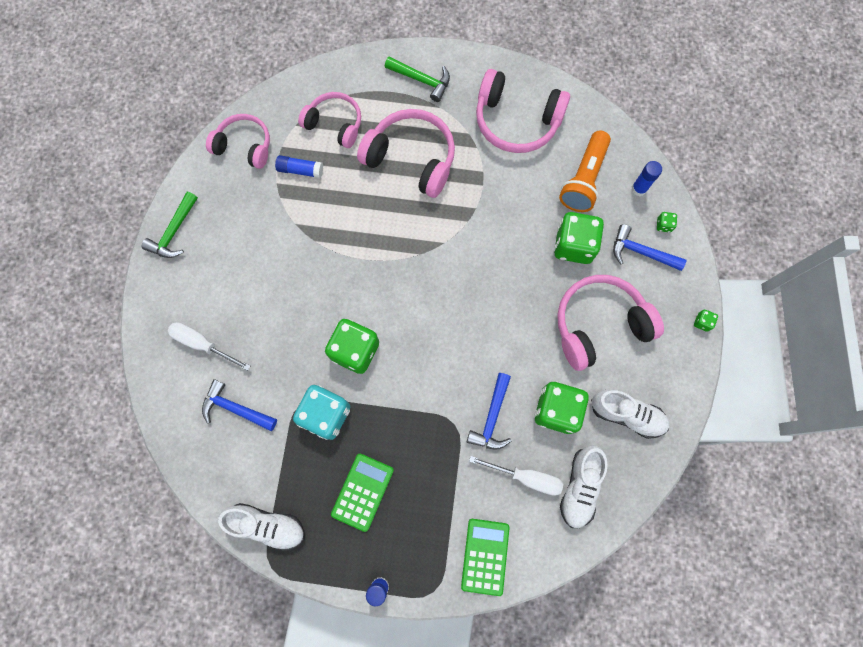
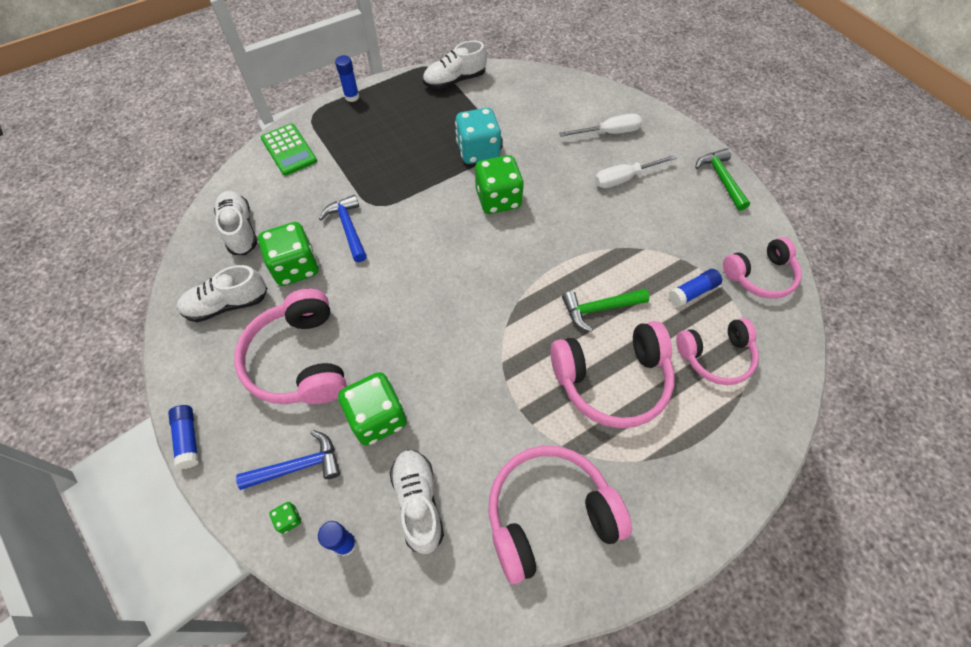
camera: 140 degrees right, 15 degrees down
(235, 408) = (543, 116): blue hammer -> none
(362, 492) = (408, 130): green calculator -> none
(422, 80) = (692, 477): green hammer -> green hammer (599, 309)
(526, 477) = (290, 209): white screwdriver -> white screwdriver (624, 178)
(583, 179) = (418, 502): orange flashlight -> white shoe
(599, 325) = (300, 360): pink headphones -> pink headphones turned 135 degrees clockwise
(702, 322) = (188, 439): green dice -> blue glue stick

